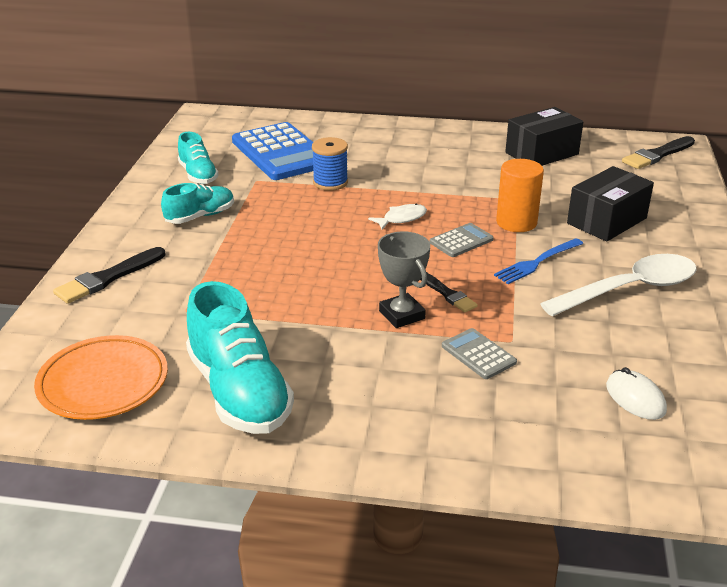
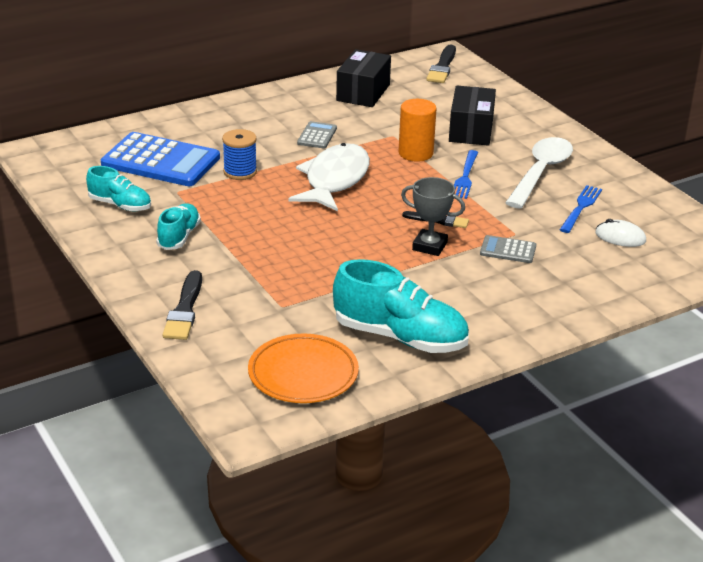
camera: 40 degrees left, 0 degrees up
(401, 218) = (334, 180): white fish -> white fish, size x2.26
(461, 241) = (397, 181): grey calculator -> grey calculator (317, 136)
(629, 344) = (581, 207): none -> blue fork

